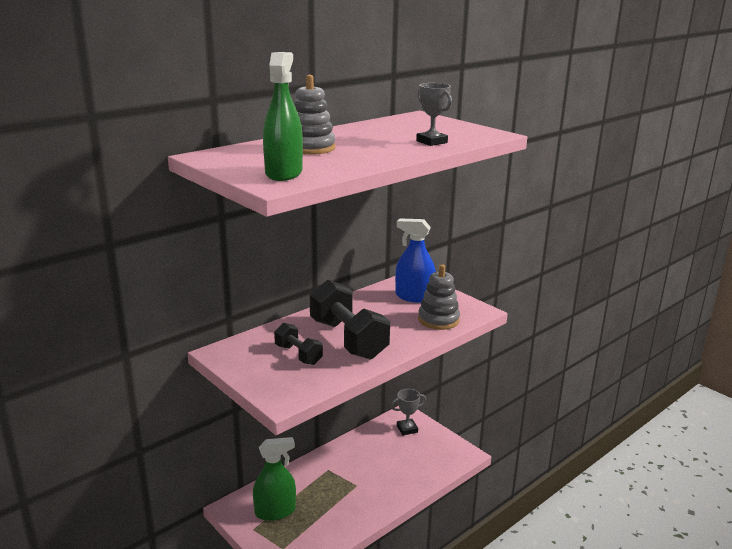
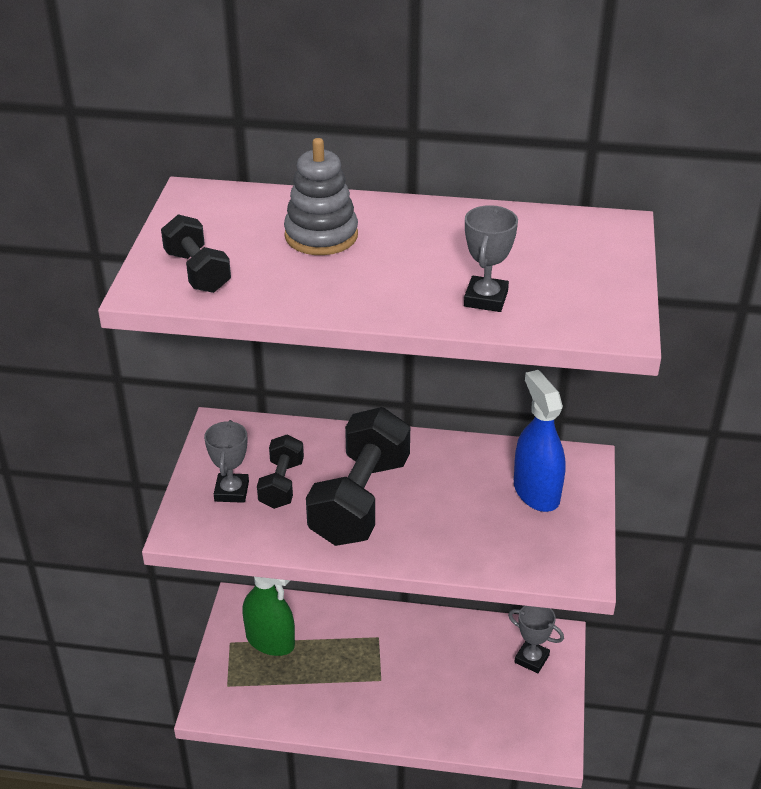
camera: 50 degrees right, 15 degrees up
(277, 371) = (231, 491): none -> grey trophy
(284, 173) = (197, 272): green spray bottle -> black dumbbell
(438, 320) = (504, 547): grey stacking toy -> none

